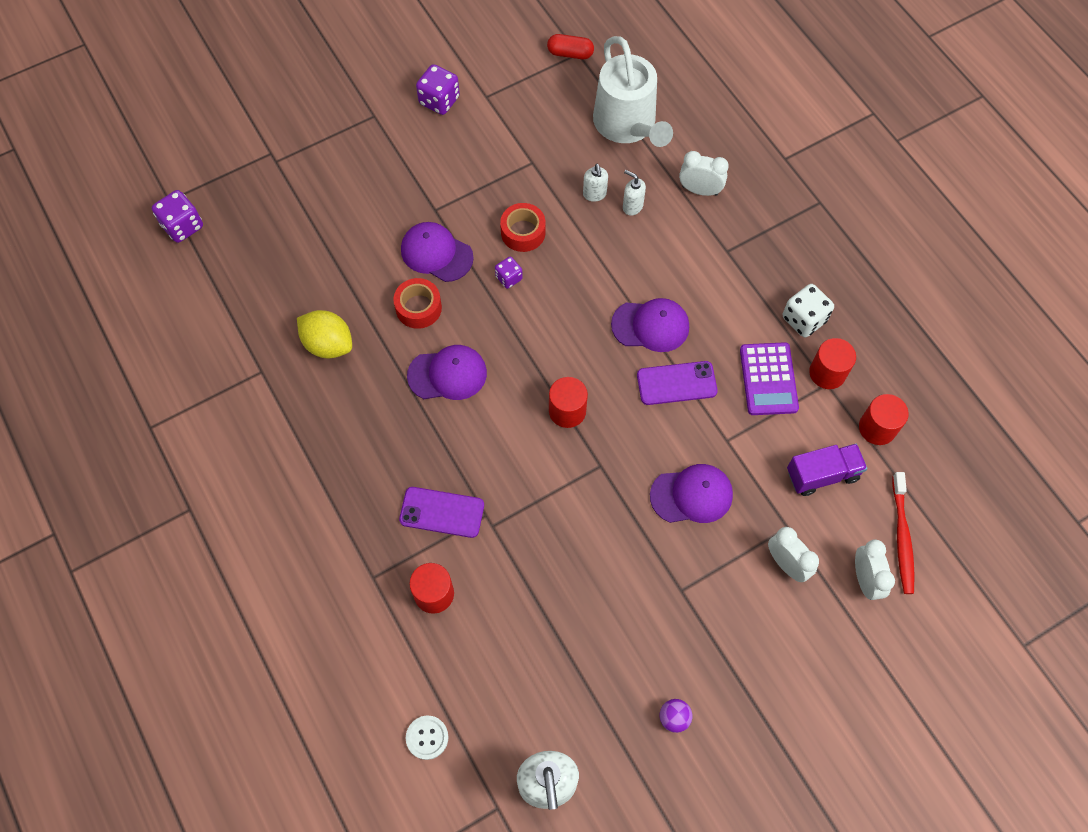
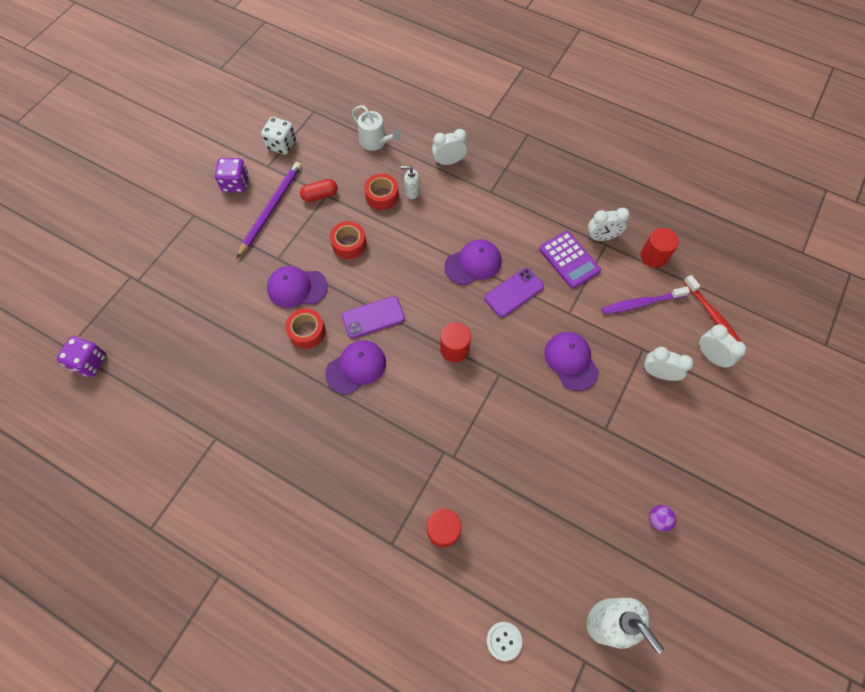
camera: 30 degrees left, 0 degrees up
(328, 344) = (256, 391): yellow lemon -> none
(442, 512) = (412, 467): purple phone -> purple phone (373, 317)
(460, 149) = (271, 209): none -> purple pencil
(509, 278) = (358, 279): purple dice -> none
(570, 53) = (308, 113): red capsule -> red capsule (320, 195)
(594, 194) = (382, 196): white soap dispenser -> red tape
(627, 124) = (375, 141): white watering can -> white watering can, size x0.58
(691, 495) = (571, 361): purple cap -> purple cap turned 75 degrees counterclockwise
(804, 319) = (565, 211): white dice -> white dice (281, 145)
(822, 474) = (641, 303): purple truck -> purple toothbrush
(827, 373) = (601, 237): red cylinder -> white clock

